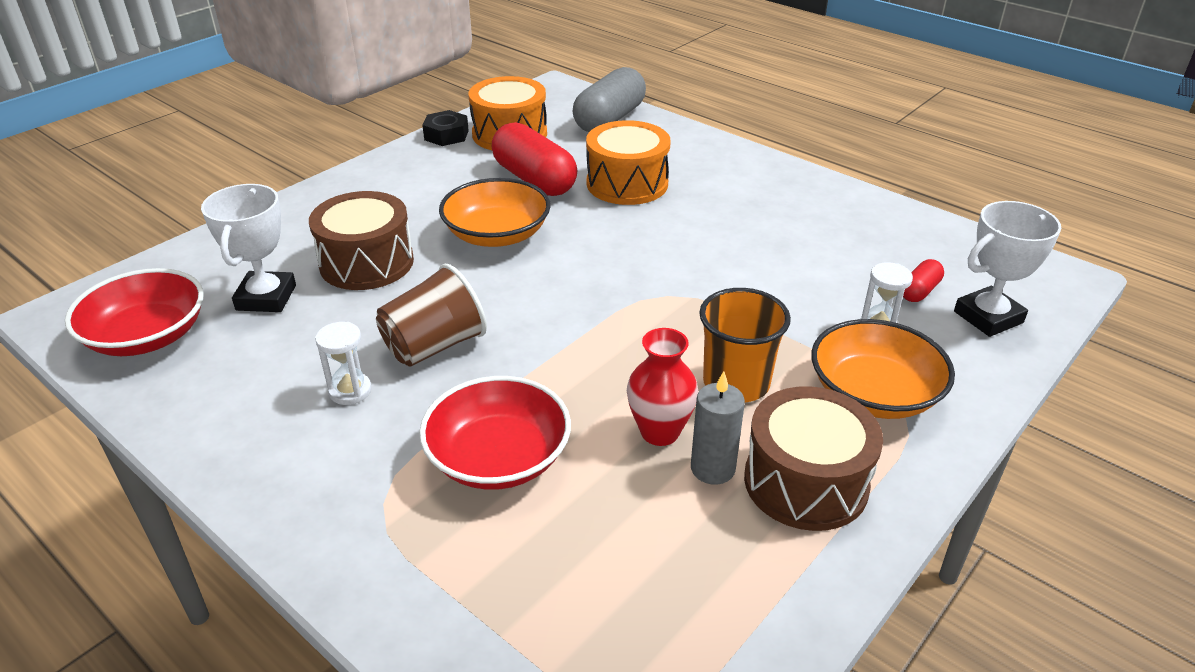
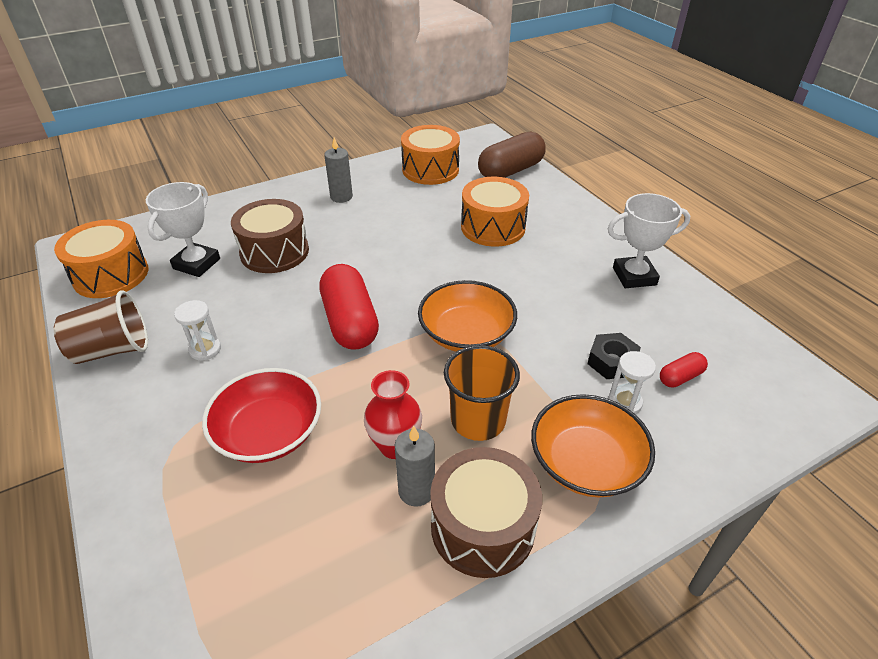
camera: 20 degrees right, 5 degrees up
(147, 336) = (111, 275): red bowl -> orange drum
(414, 184) = (341, 197): none -> grey candle
(434, 346) = (279, 329): brown cup -> brown cup (113, 350)
(446, 135) = (386, 162): black nut -> black nut (612, 361)
(497, 234) = (374, 249): orange bowl -> orange bowl (466, 334)
(534, 179) = (426, 210): red capsule -> red capsule (350, 322)
(609, 119) = (510, 171): grey capsule -> brown capsule
(988, 317) = (730, 418): white trophy -> white trophy (634, 276)

